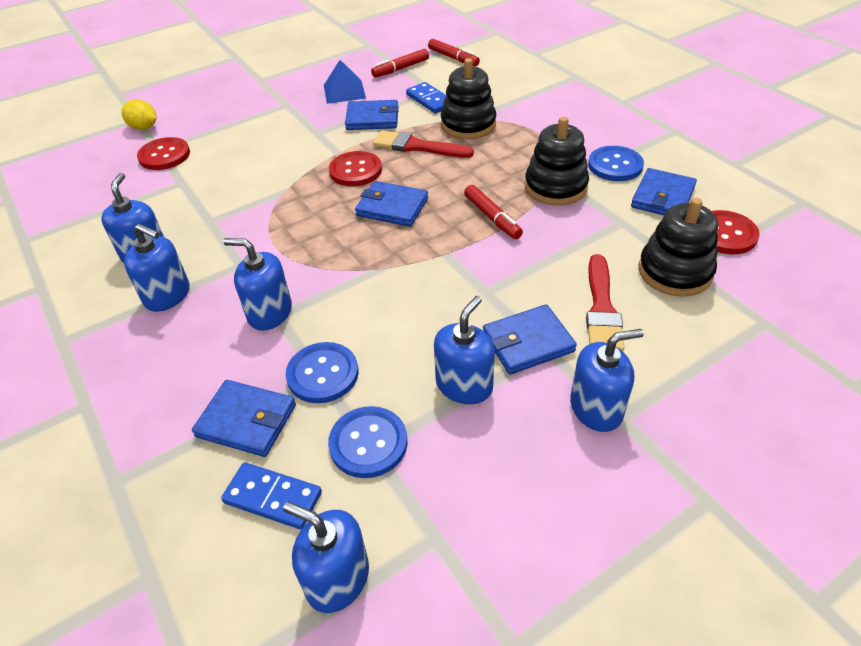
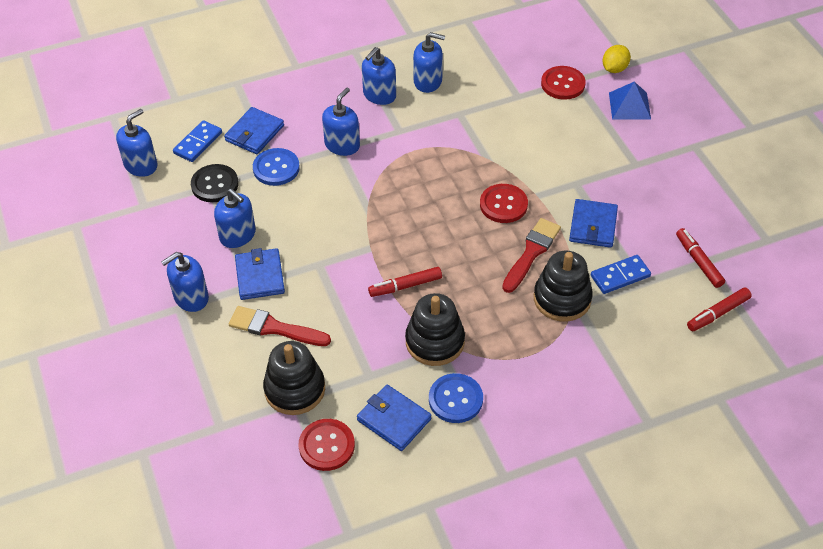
camera: 100 degrees right, 5 degrees up
(344, 91) = (654, 209): blue pyramid -> blue pyramid (629, 106)
(368, 443) = (215, 184): blue button -> black button
(392, 207) = (441, 223): blue wallet -> none
(596, 408) = (191, 297): blue soap dispenser -> blue soap dispenser turned 60 degrees clockwise

